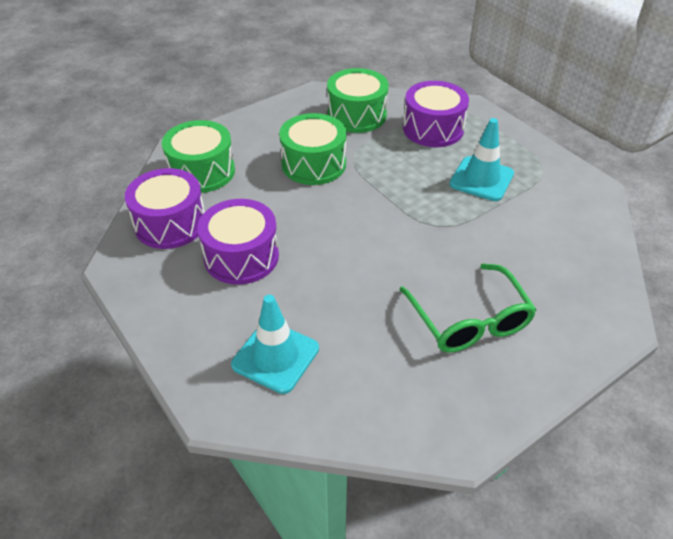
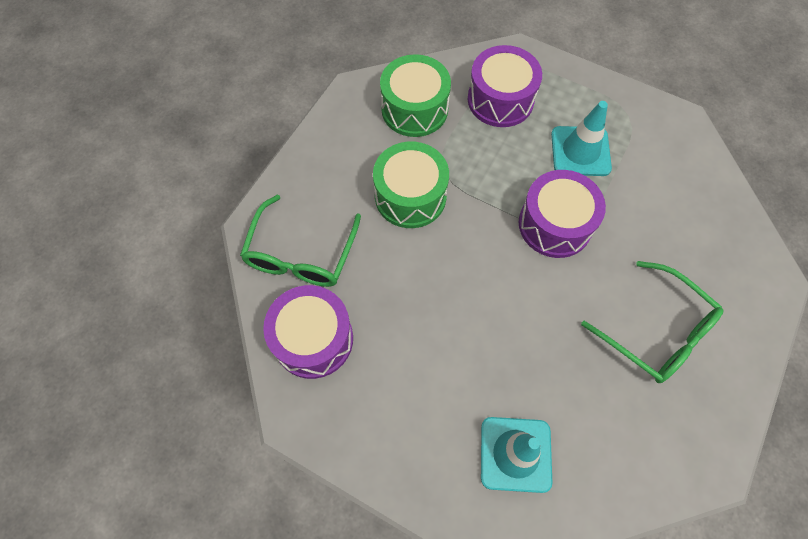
camera: 25 degrees left, 20 degrees up
(202, 171) = (301, 254): green drum -> green glasses
(241, 256) = (412, 350): purple drum -> purple drum (555, 224)

